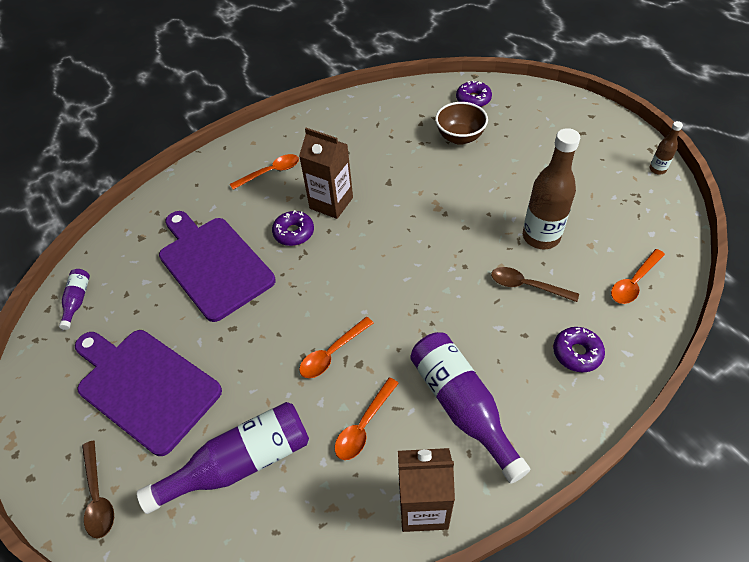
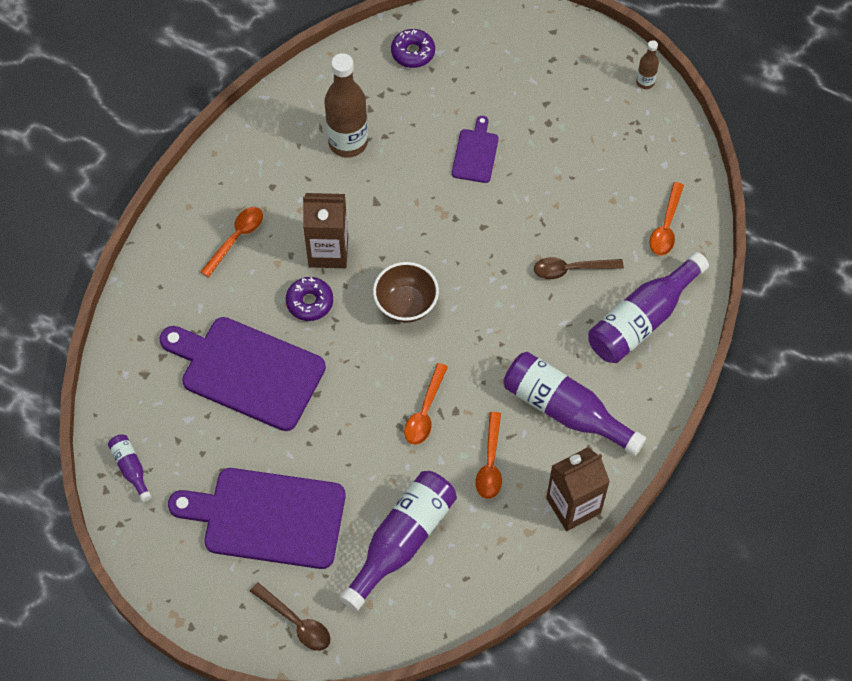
camera: 30 degrees left, 10 degrees up
(460, 137) = (423, 113): brown bowl -> brown bowl (406, 304)
(486, 175) = (475, 153): none -> purple cutting board
(541, 237) = (562, 209): brown bottle -> brown bottle (348, 142)
(577, 353) = (642, 319): purple donut -> purple bottle

